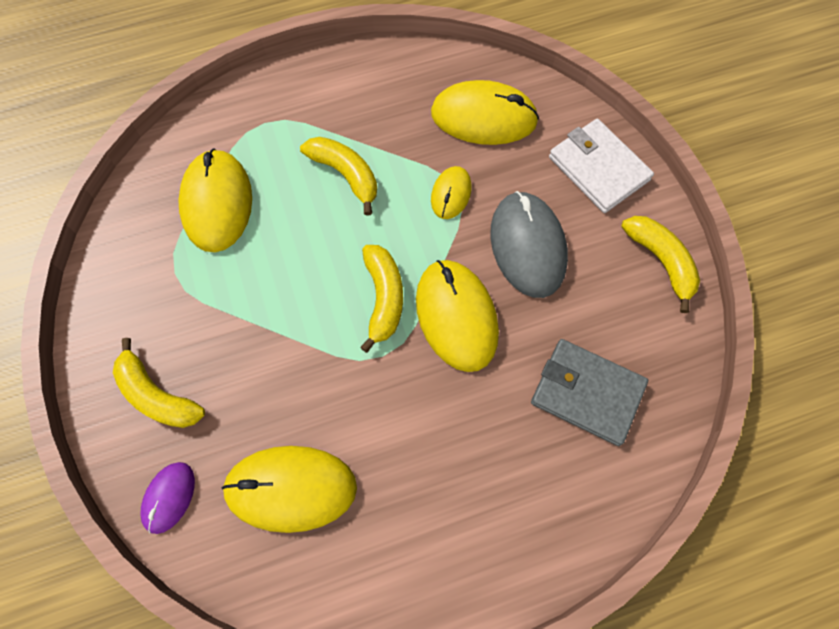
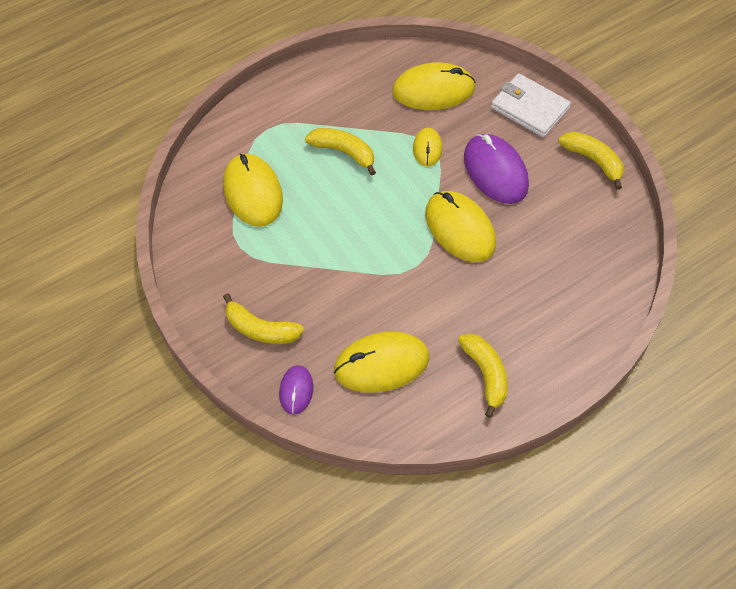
camera: 15 degrees left, 10 degrees down
(383, 298) = (403, 229): yellow banana -> yellow banana (486, 374)
(527, 246) = (495, 171): grey mouse -> purple mouse
(587, 393) = (568, 256): grey wallet -> none

